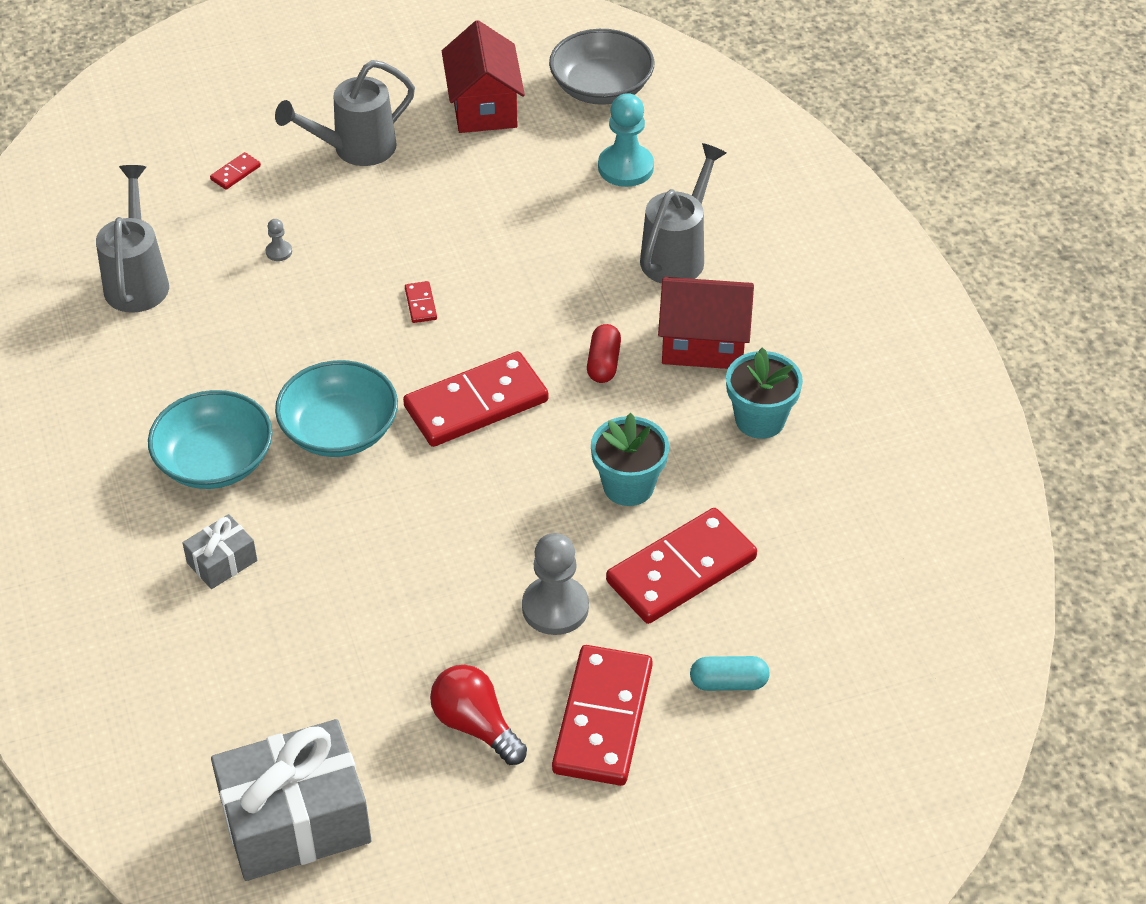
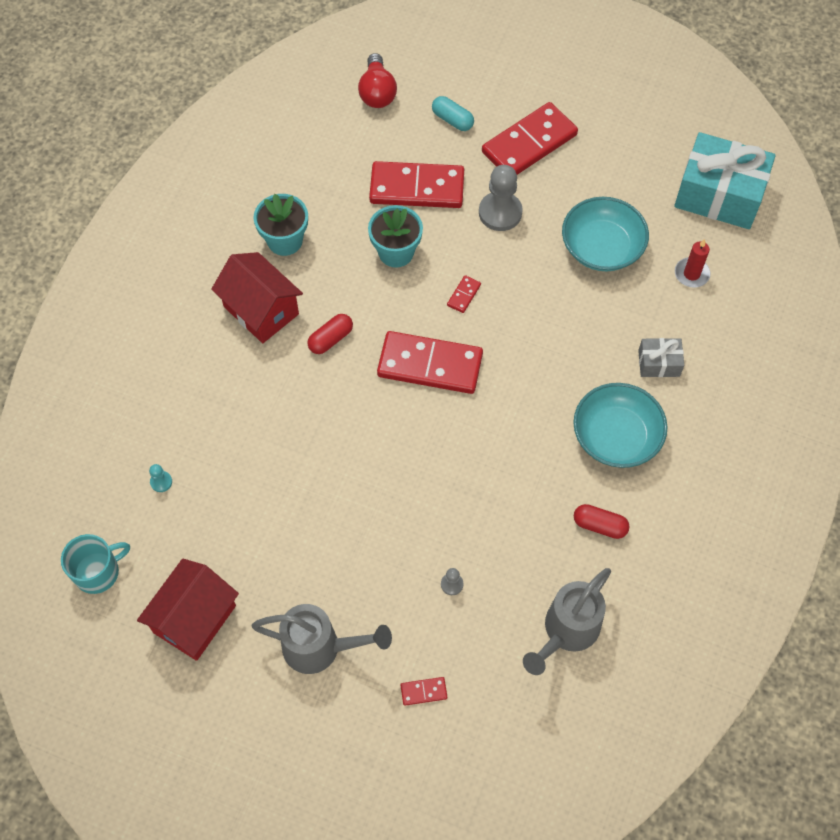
camera: 140 degrees left, 15 degrees up
(170, 376) = (599, 525): none -> red capsule
(257, 689) = (691, 274): none -> red candle
(295, 820) = (719, 195): grey gift -> turquoise gift
(339, 430) = (525, 405): turquoise bowl -> turquoise bowl (602, 247)
(421, 304) = (397, 466): red domino -> red domino (463, 295)
(476, 725) = (594, 181): red light bulb -> red light bulb (377, 92)
(601, 88) = (98, 572): grey bowl -> turquoise mug
(625, 167) = (161, 482): turquoise pawn -> turquoise pawn, size x0.45
(677, 255) = (207, 385): grey watering can -> none

